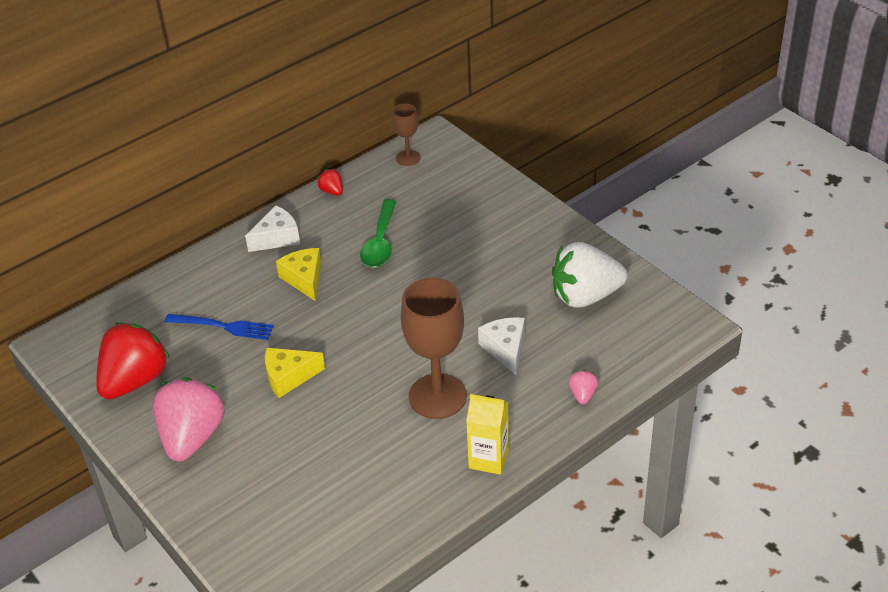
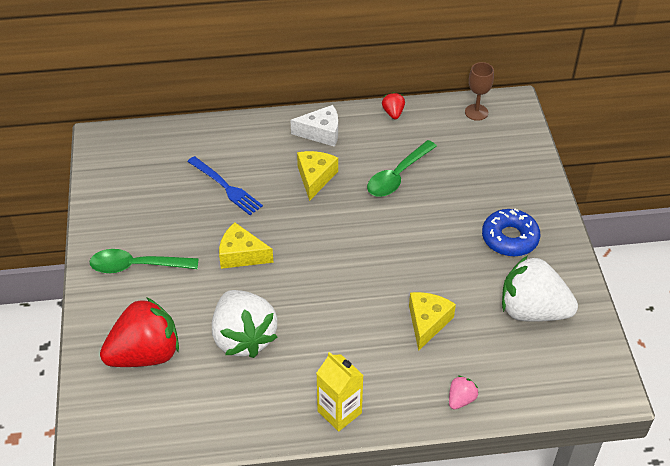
camera: 30 degrees right, 5 degrees up
(135, 380) = (132, 198): red strawberry -> red strawberry (145, 354)
(192, 437) = (137, 266): pink strawberry -> green spoon
(351, 444) = (243, 338): none -> white strawberry
(437, 396) = (341, 334): brown goblet -> none
(505, 349) = (427, 322): white cheese -> yellow cheese
(521, 248) = (510, 238): none -> blue donut

